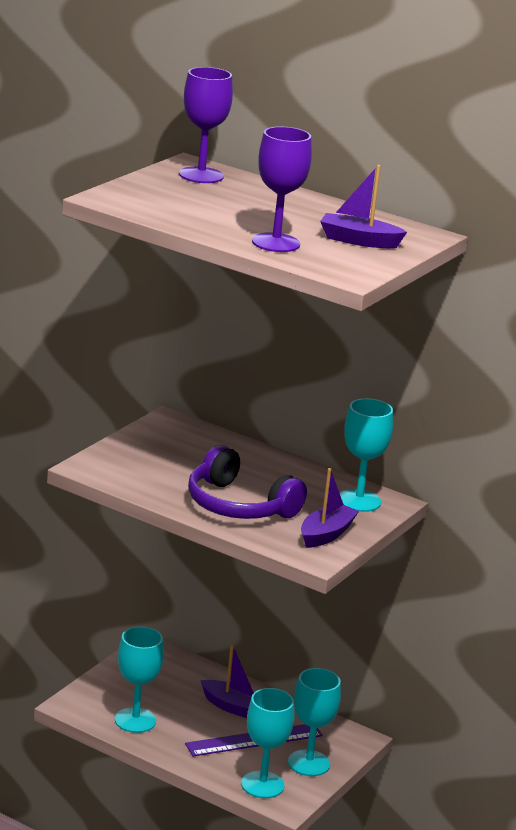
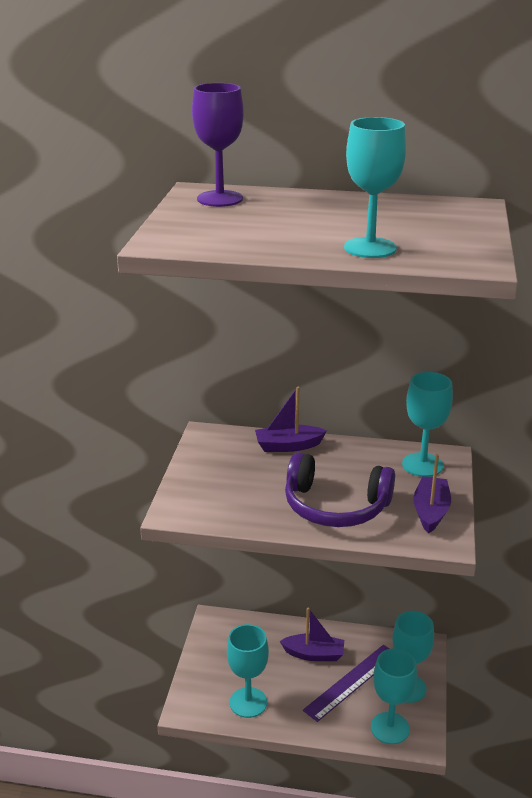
camera: 20 degrees left, 5 degrees up
(276, 243) = (370, 248): purple goblet -> turquoise goblet
(359, 241) = (433, 226): purple boat -> purple boat (288, 446)

